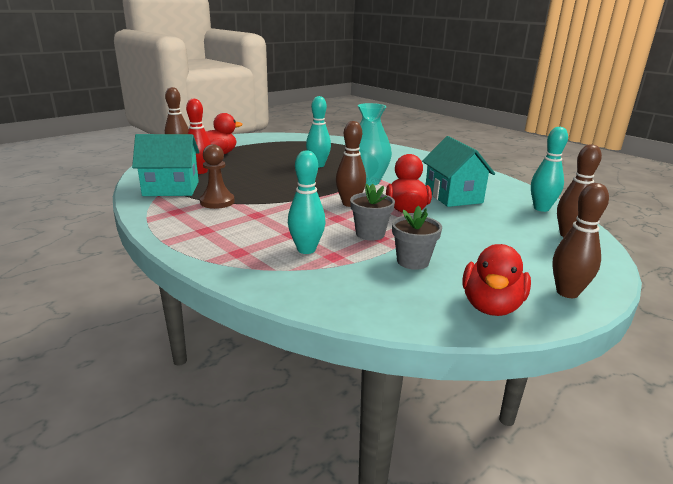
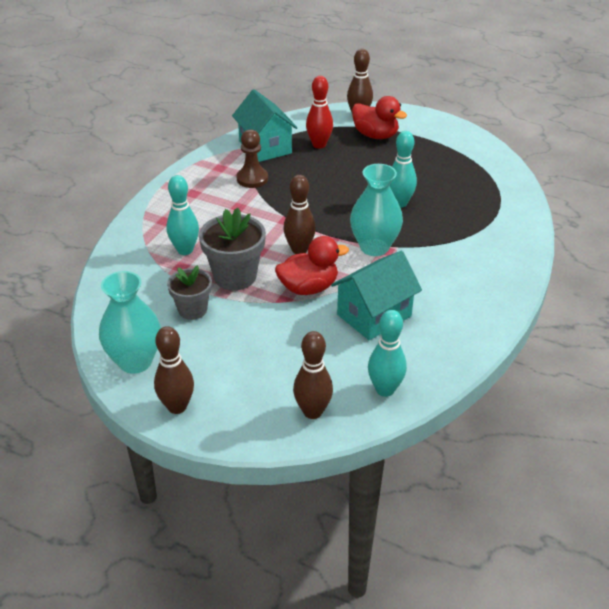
camera: 70 degrees right, 15 degrees up
(370, 234) = (235, 276): grey flower pot -> grey flower pot, size x1.55
(491, 306) = (135, 361): red duck -> turquoise vase

